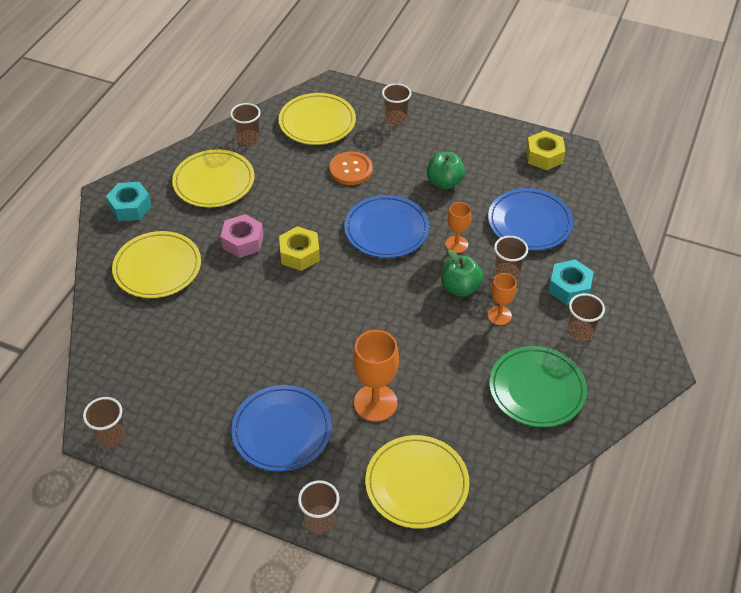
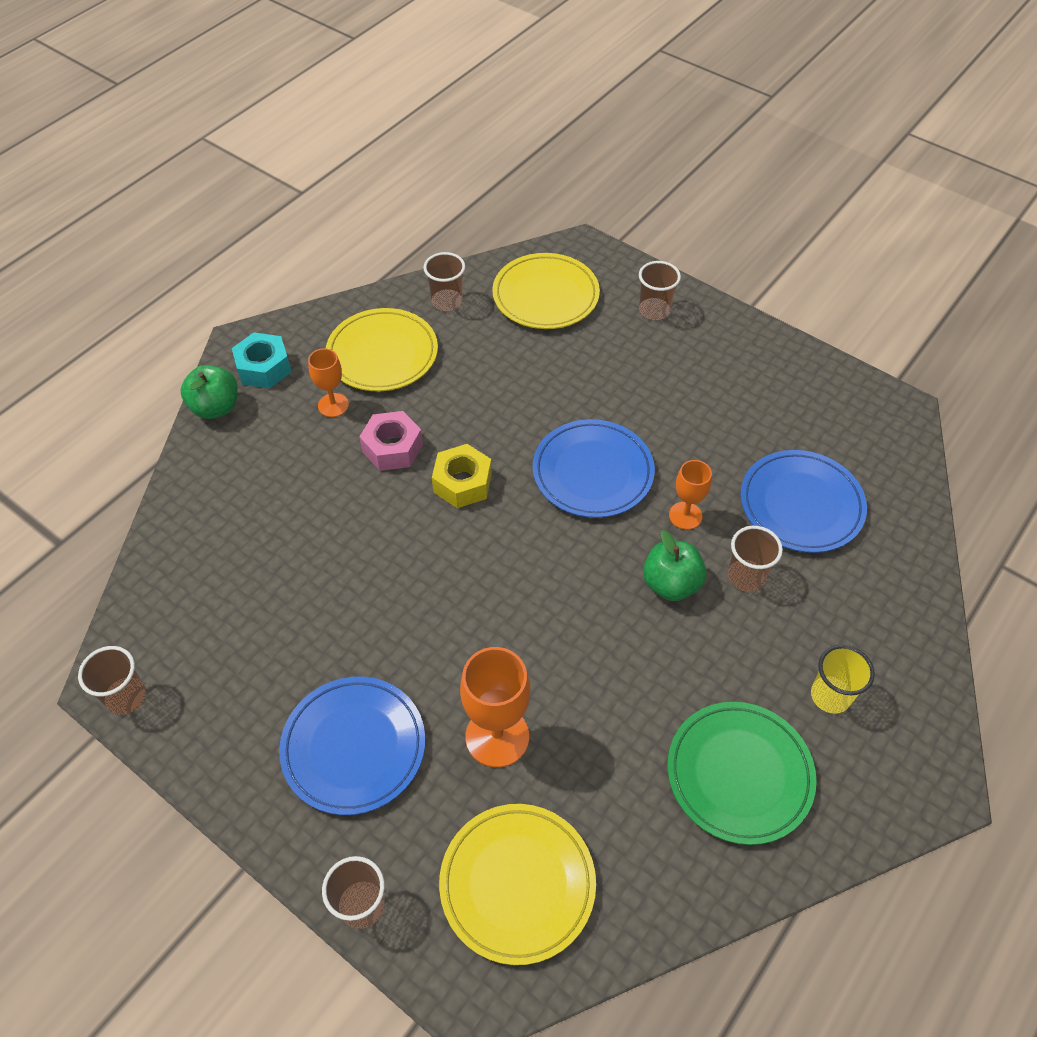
camera: 15 degrees right, 5 degrees up
(157, 268) = (269, 462): yellow plate -> none
(351, 169) = (570, 372): orange button -> none
(444, 182) = (695, 418): green apple -> green apple (216, 407)
(499, 315) = (716, 641): orange goblet -> orange goblet (333, 405)
(544, 156) = (850, 406): yellow nut -> none
(569, 287) = (833, 620): turquoise nut -> none
(580, 332) = (830, 696): brown cup -> yellow cup

